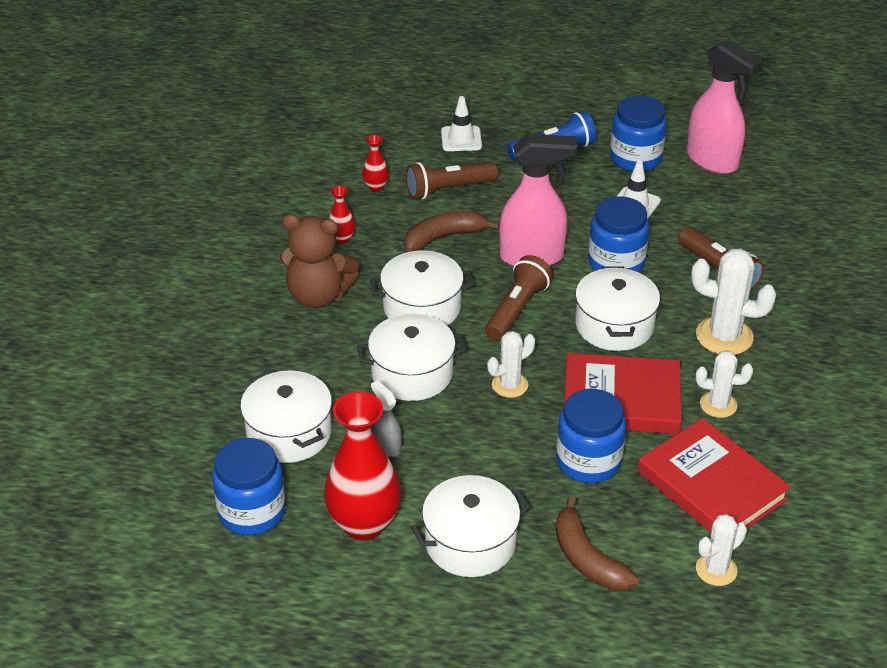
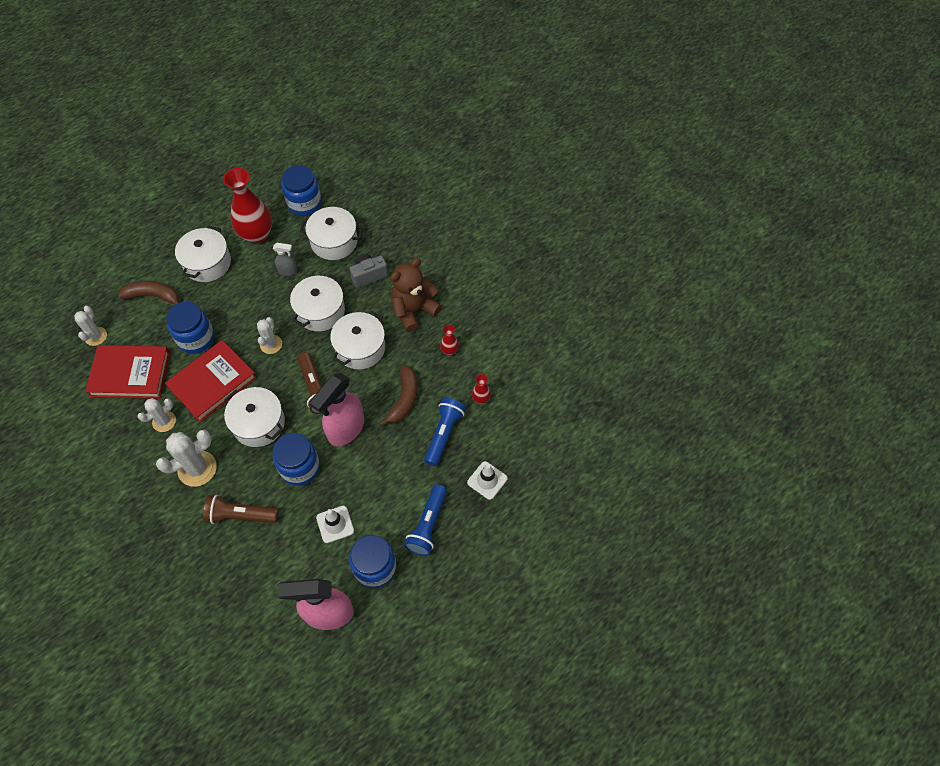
camera: 130 degrees right, 20 degrees up
(309, 365) = (368, 275): none -> grey camera
(448, 189) = (444, 434): brown flashlight -> blue flashlight

